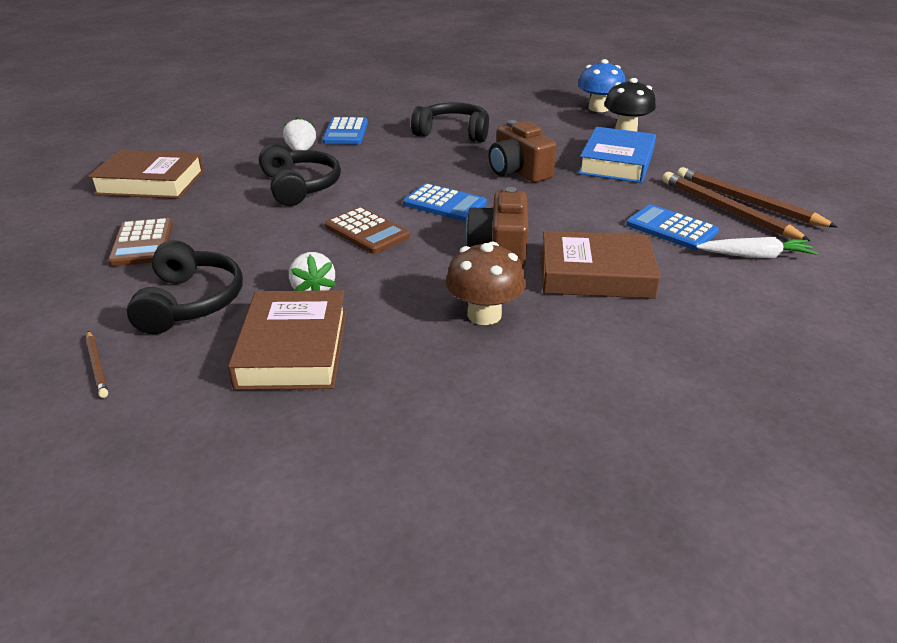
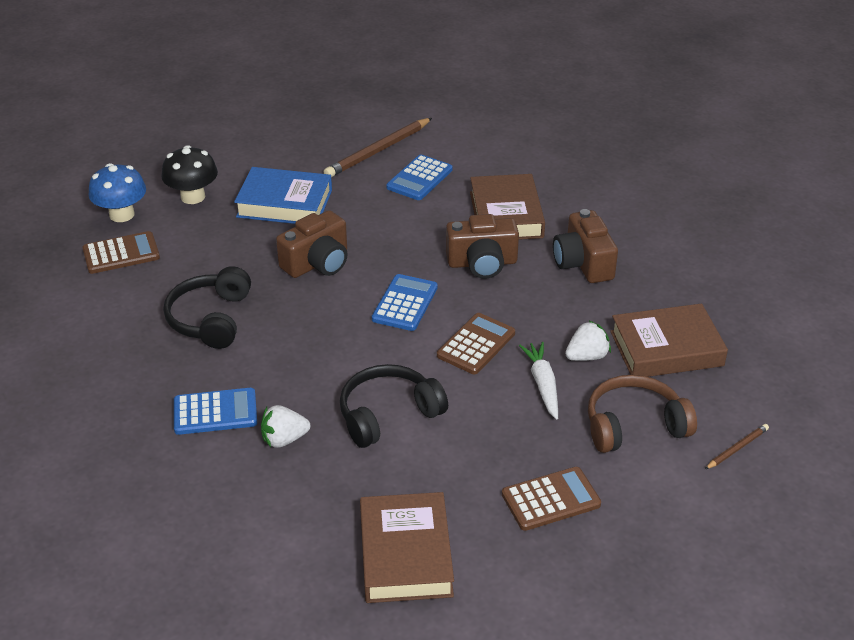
camera: 100 degrees left, 5 degrees up
(190, 302) = (634, 426): black headphones -> brown headphones
(484, 315) = (583, 263): brown mushroom -> brown camera
(545, 108) = (121, 254): none -> brown calculator
(747, 202) = (359, 140): brown pencil -> none
(755, 256) = (453, 145): white carrot -> white carrot (542, 384)

